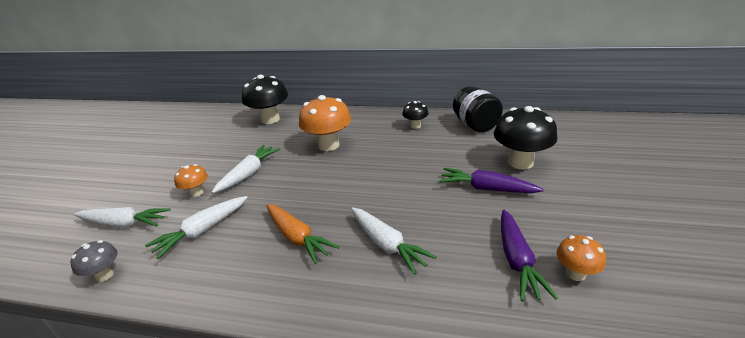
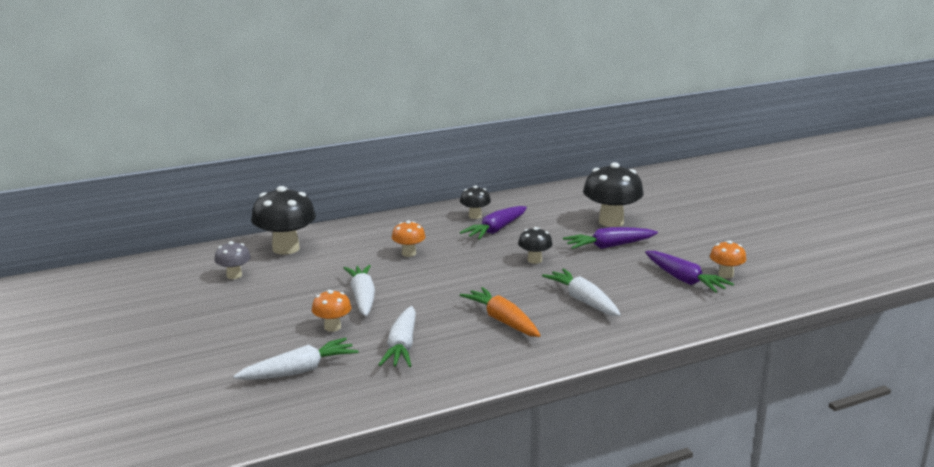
camera: 40 degrees left, 10 degrees down
(104, 275) = (364, 401): grey mushroom -> grey mushroom (234, 275)
(297, 237) = (502, 321): orange carrot -> orange carrot turned 135 degrees counterclockwise
(328, 145) = (409, 253): orange mushroom -> orange mushroom, size x0.53
(386, 244) = (583, 301): white carrot -> white carrot turned 135 degrees counterclockwise
(404, 182) = (534, 260): none -> black mushroom
(414, 142) = (496, 230): none -> purple carrot
(475, 125) = (533, 203): black jar -> none

